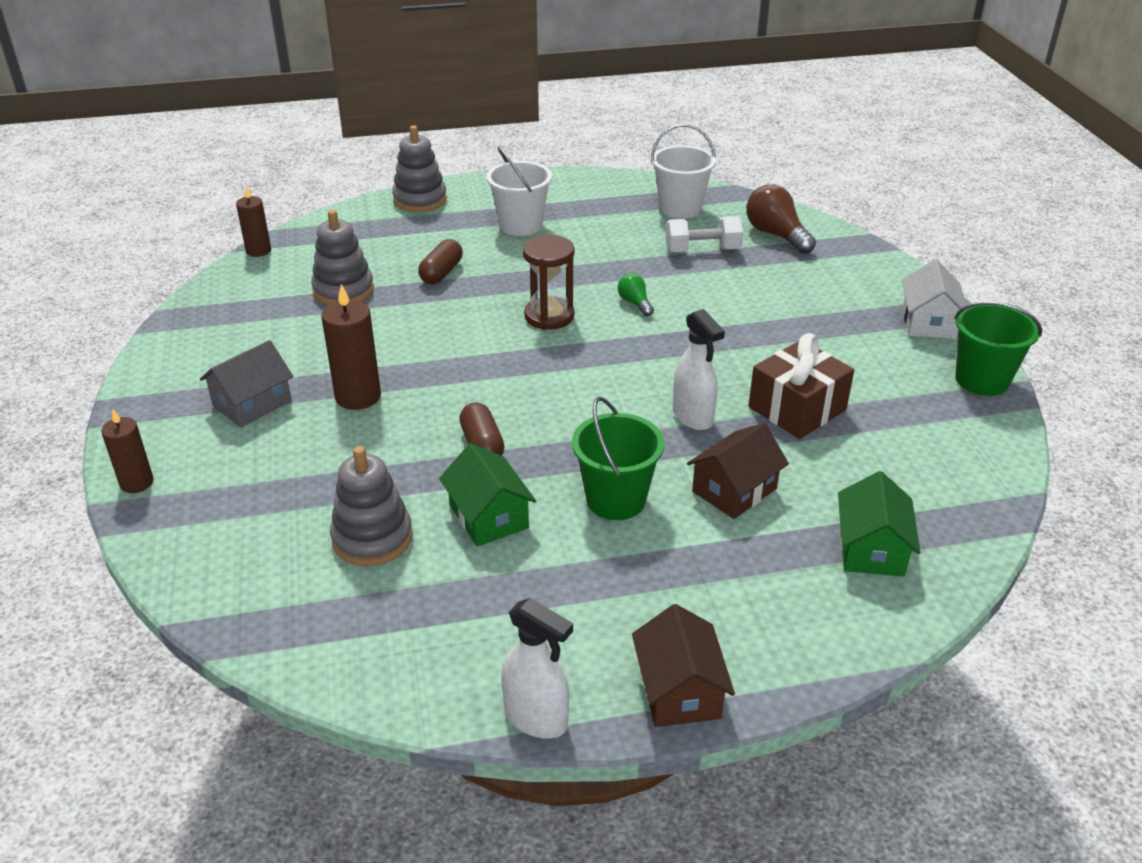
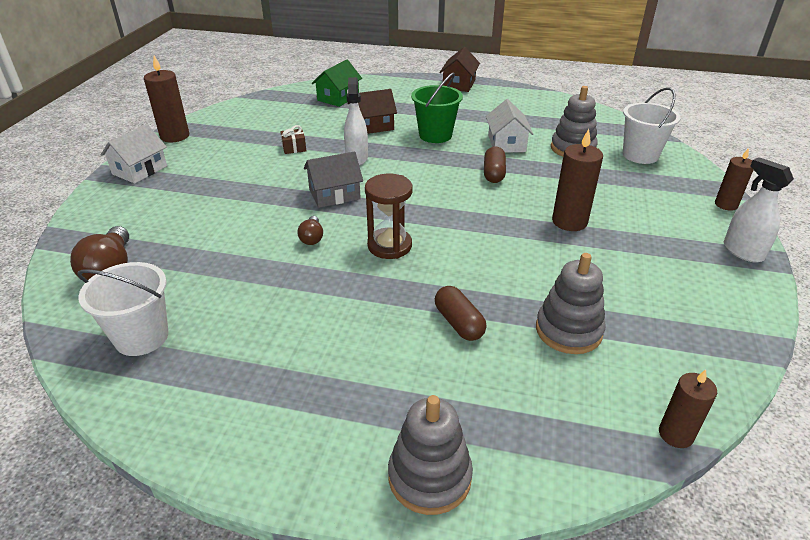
camera: 155 degrees left, 0 degrees up
(252, 403) = (653, 236): grey house -> grey house (334, 194)
(441, 273) = (459, 323): brown capsule -> brown capsule turned 75 degrees counterclockwise
(488, 516) = (506, 143): green house -> white house
(520, 225) = (332, 370): white bucket -> white bucket (640, 155)
(536, 718) = (517, 89): white spray bottle -> white spray bottle (742, 251)
(635, 303) = (312, 238): green light bulb -> brown light bulb
(702, 250) = (195, 273): white dumbbell -> none
(797, 408) = (294, 148): brown gift -> brown gift, size x0.47
(982, 380) = (175, 136): green bucket -> brown candle

